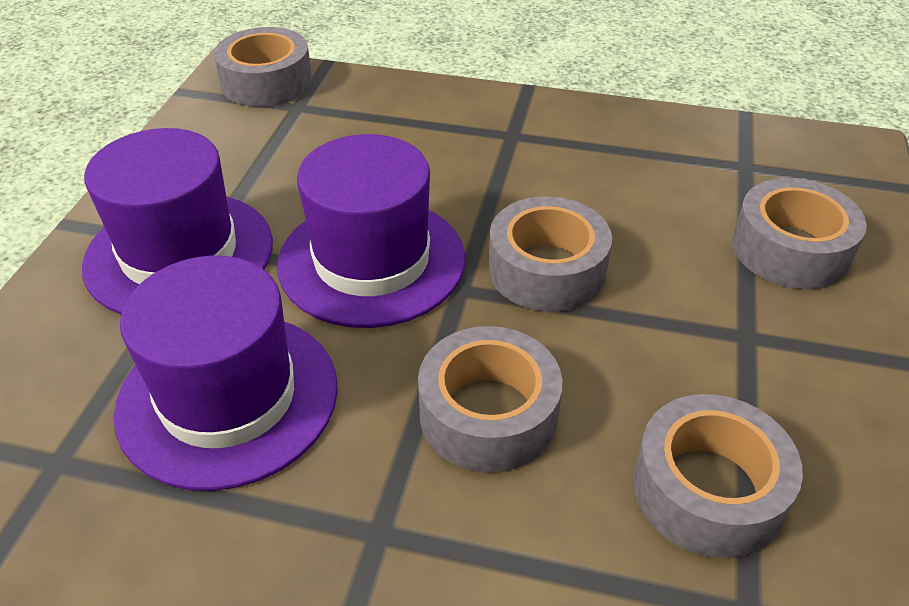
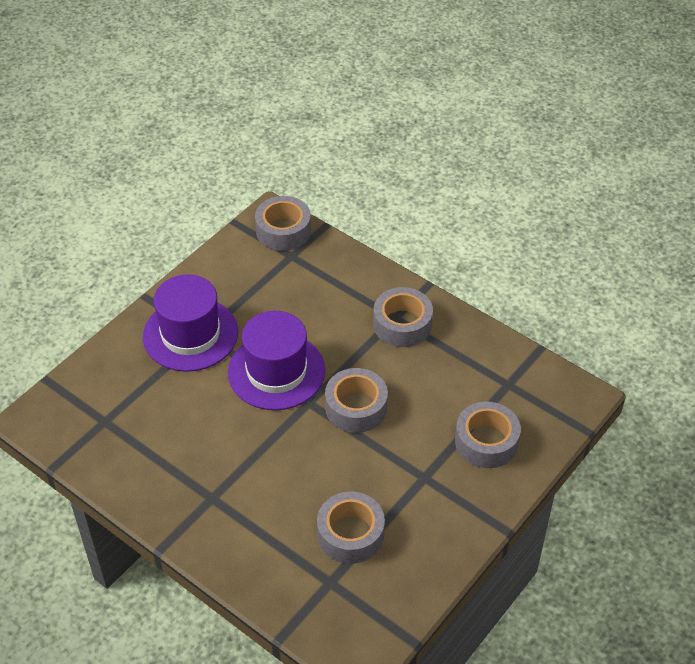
camera: 25 degrees right, 5 degrees up
(228, 397) = (180, 418): purple hat -> none
(488, 414) = (283, 467): grey tape -> grey tape (402, 324)

